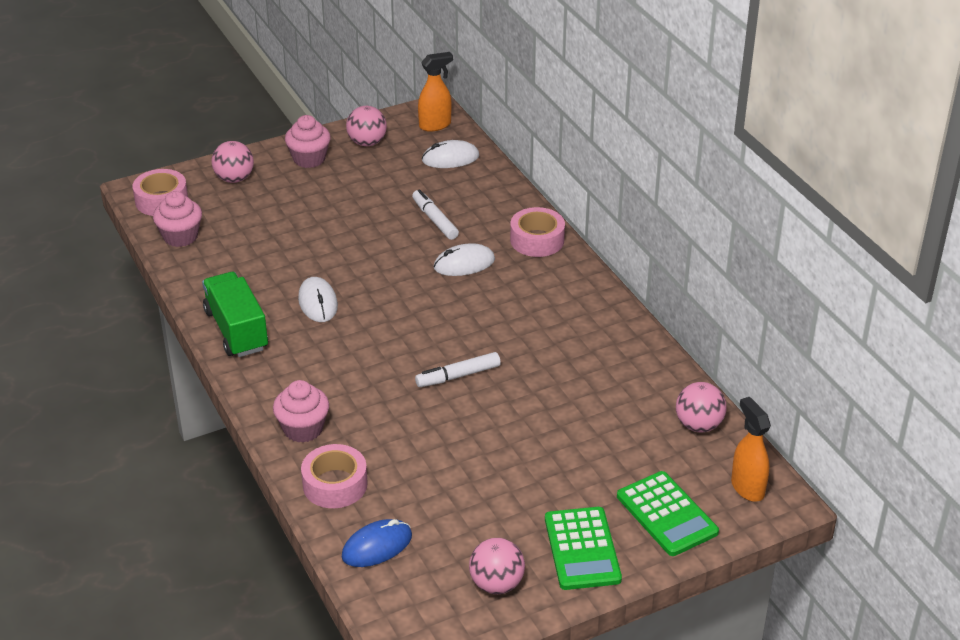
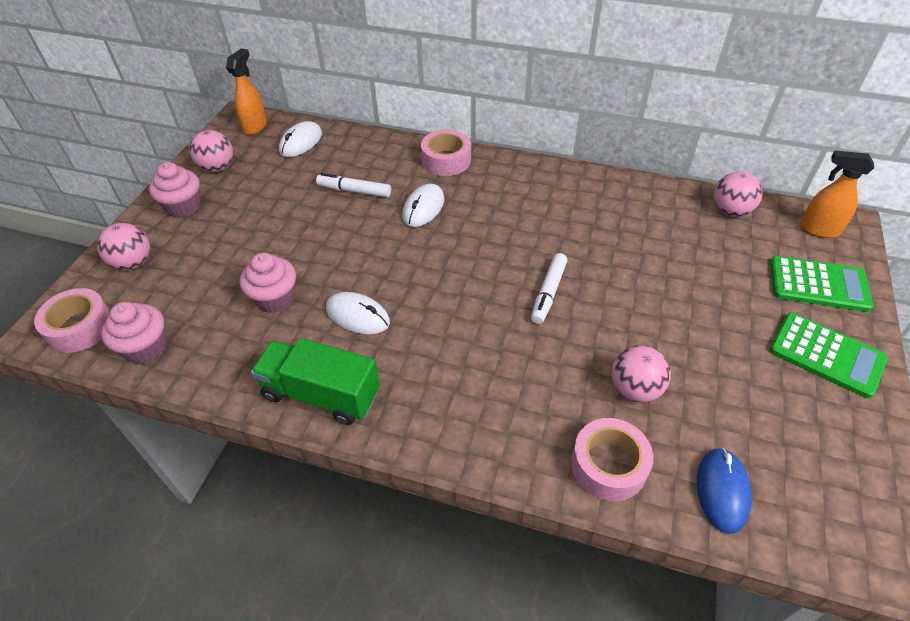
camera: 45 degrees left, 10 degrees up
(303, 429) = (509, 437): pink cupcake -> pink cupcake (275, 299)
(496, 584) = (835, 437): pink ball -> pink ball (635, 389)

